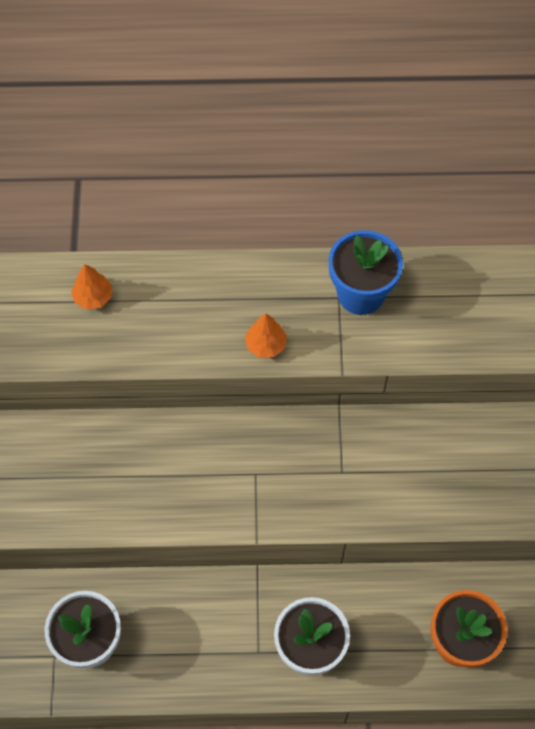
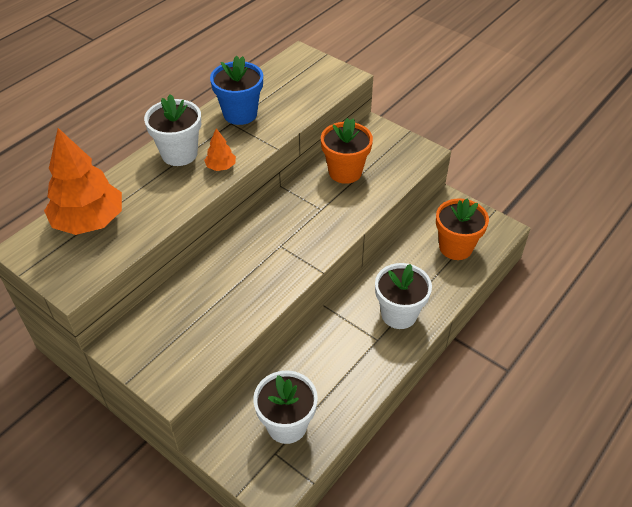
camera: 50 degrees left, 15 degrees down
(93, 297) = (89, 221): orange tree -> orange tree, size x2.24
(248, 291) = (179, 154): none -> white flower pot
(420, 452) = (345, 172): none -> orange flower pot

